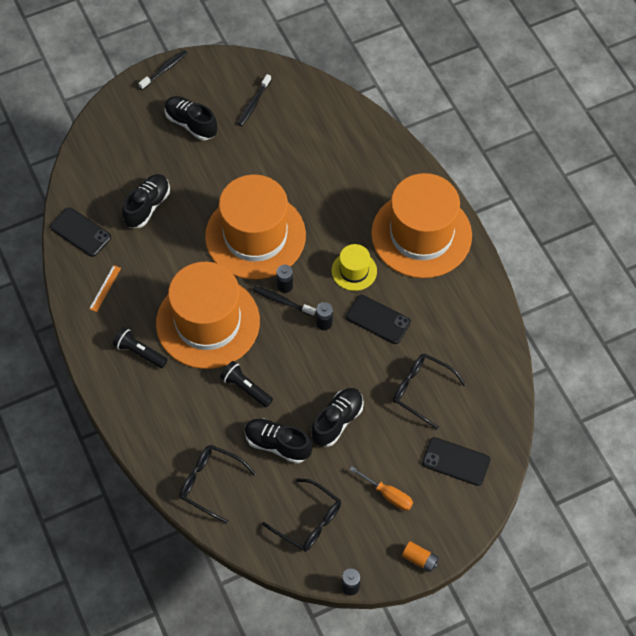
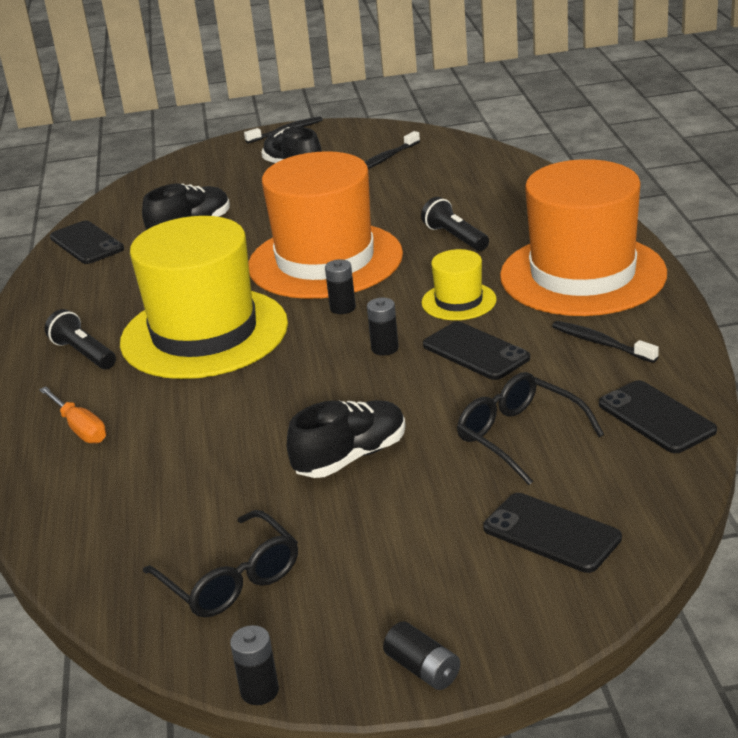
camera: 20 degrees right, 30 degrees down
(105, 288) = (81, 291): orange ruler -> none
(208, 322) = (204, 333): orange hat -> yellow hat
(210, 483) = (89, 507): black glasses -> none
(246, 388) = (219, 404): black flashlight -> black flashlight (455, 237)
(277, 444) = (232, 474): black shoe -> none
(282, 301) = (330, 322): black toothbrush -> black toothbrush (601, 343)
(388, 495) = (399, 563): orange screwdriver -> orange screwdriver (80, 428)
(420, 559) = (423, 669): orange battery -> black battery
(489, 364) = (656, 417): none -> black phone

